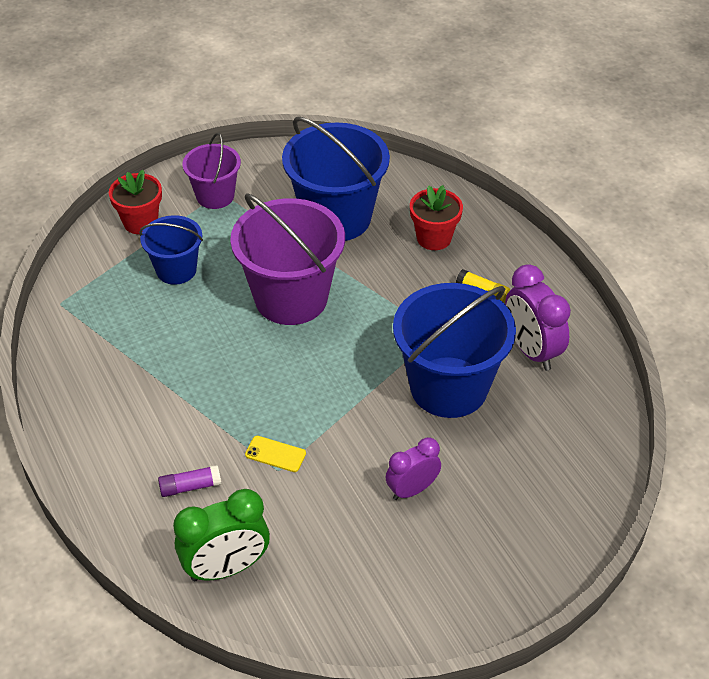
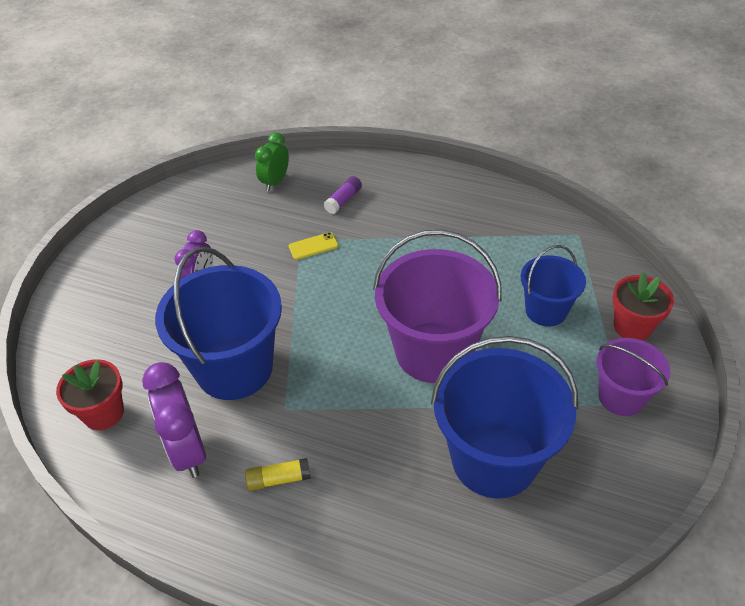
camera: 140 degrees right, 0 degrees up
(226, 568) = (275, 182): green clock -> green clock, size x0.65
(434, 238) = (381, 509): red flower pot -> red flower pot (103, 413)
(531, 350) = (187, 450): purple clock -> purple clock turned 135 degrees counterclockwise

